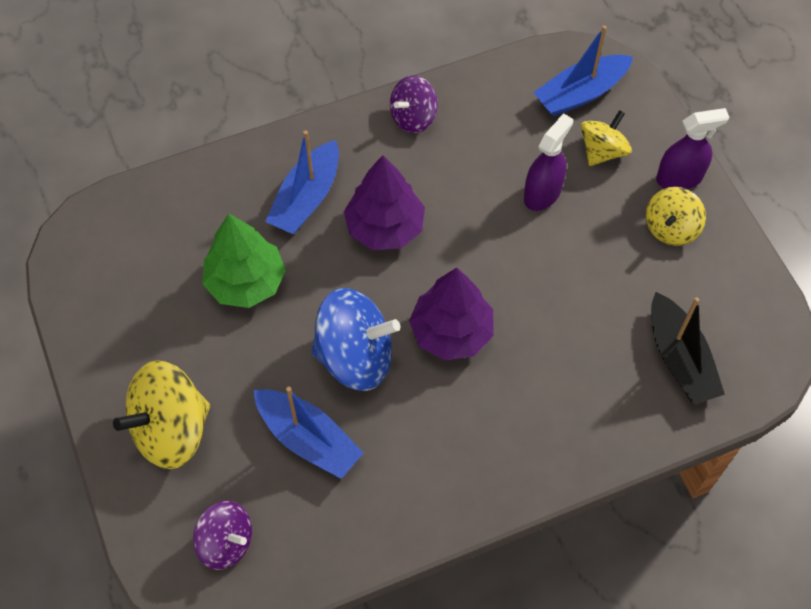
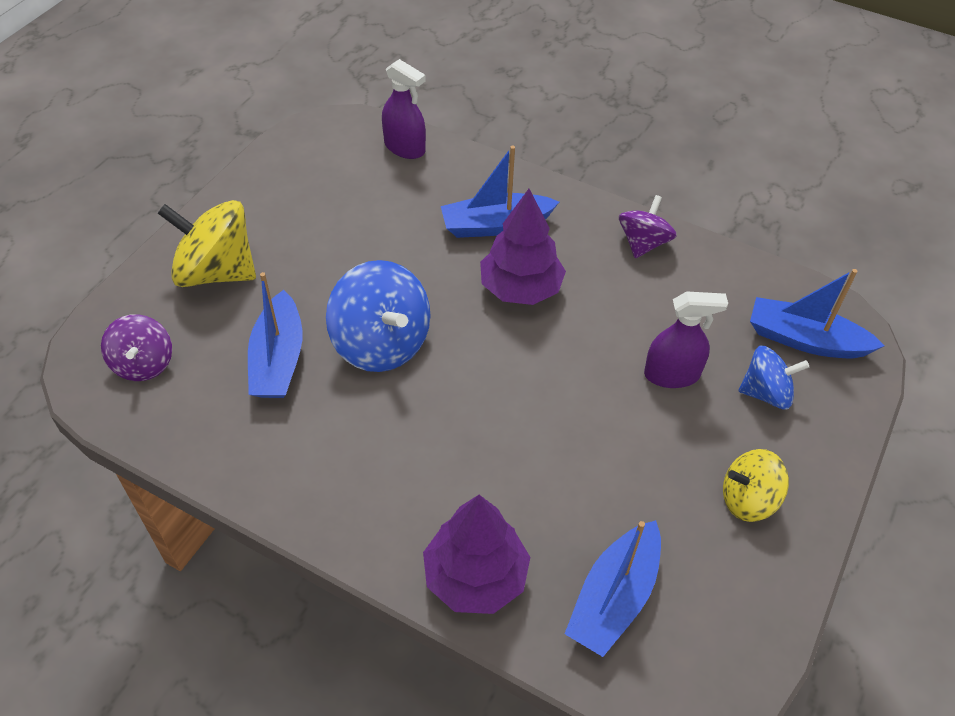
camera: 50 degrees right, 10 degrees down
(246, 282) = (384, 236): green tree -> none
(413, 117) = (643, 243): purple spinning top -> purple spinning top turned 105 degrees clockwise
(451, 332) = (466, 394): purple tree -> purple tree (475, 577)
(602, 151) = (766, 393): yellow spinning top -> blue spinning top
(679, 178) = (810, 472): purple spray bottle -> purple spray bottle (405, 148)
(679, 358) = (614, 597): black boat -> blue boat

